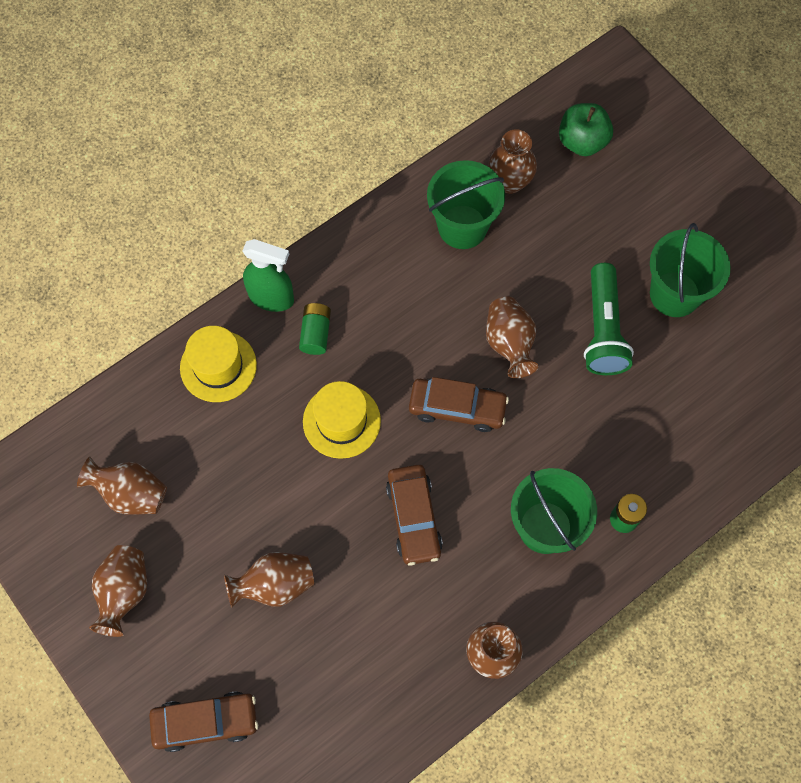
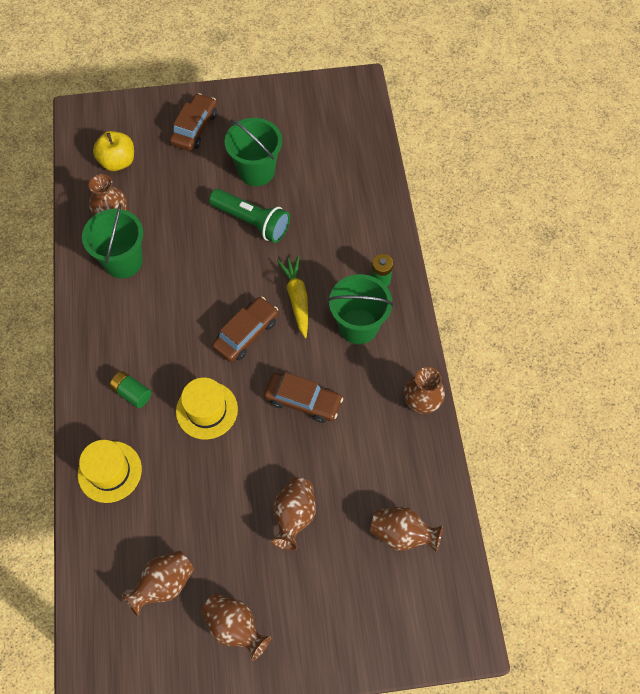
camera: 60 degrees left, 5 degrees down
(205, 722) = (363, 615): brown car -> brown car (194, 128)
(272, 298) = (84, 408): green spray bottle -> none
(509, 344) = (224, 279): brown vase -> brown vase (402, 534)
(536, 437) = (297, 298): none -> yellow carrot
(582, 142) = (118, 162): green apple -> yellow apple

